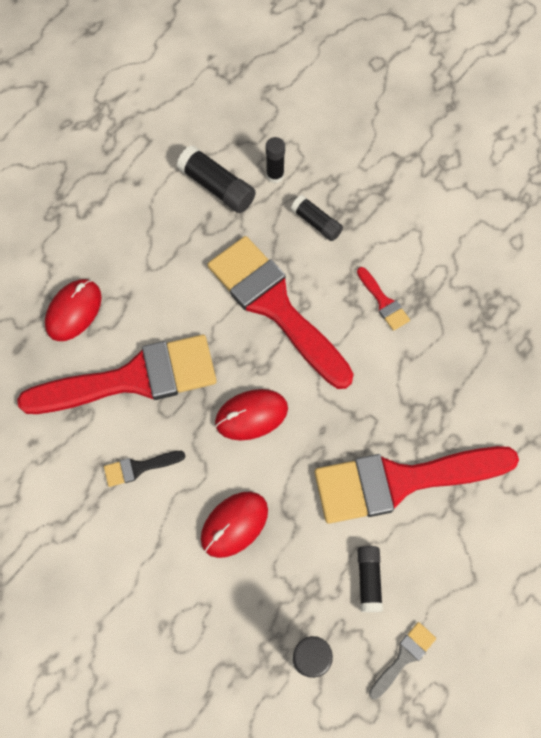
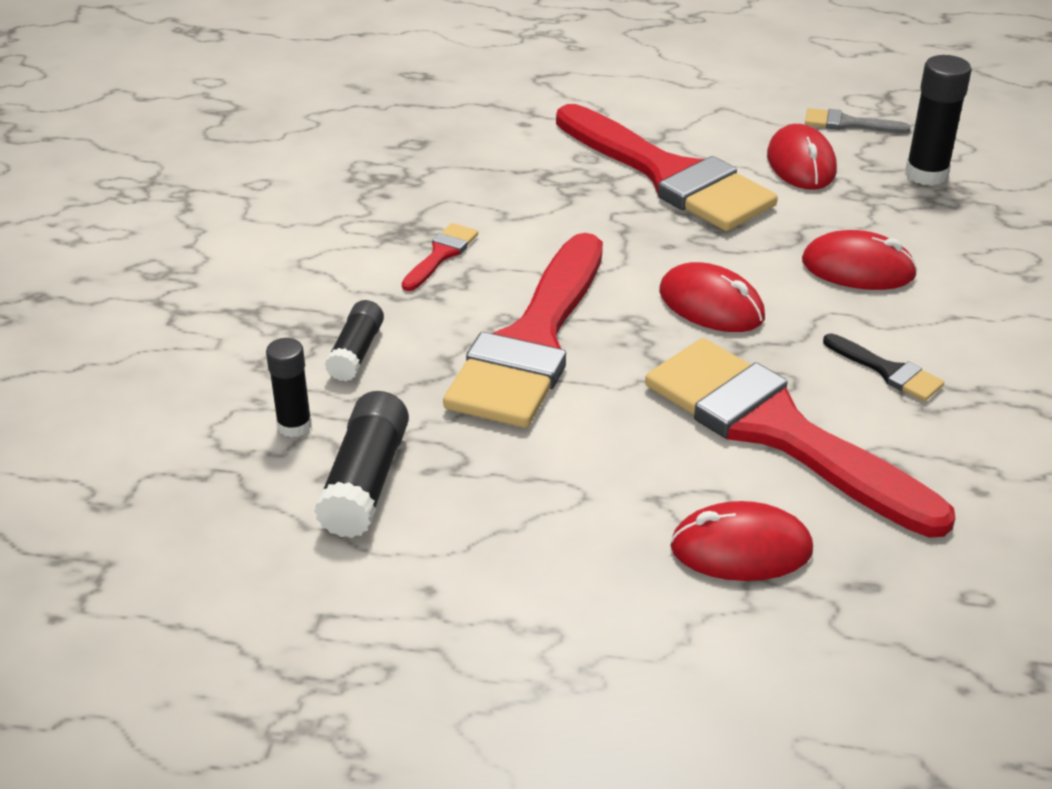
camera: 120 degrees left, 30 degrees down
(368, 580) = (801, 164): black glue stick -> red mouse

